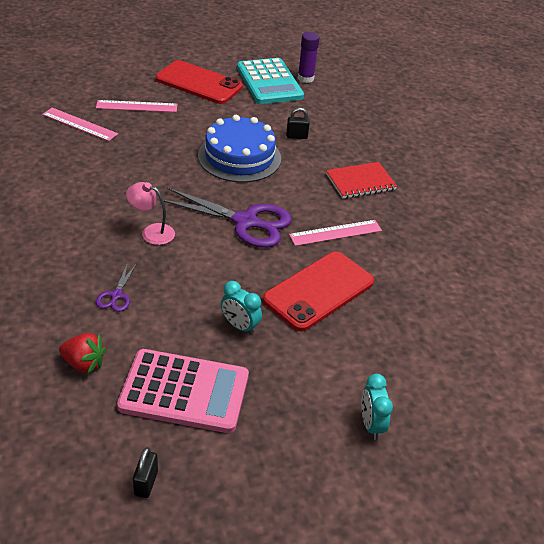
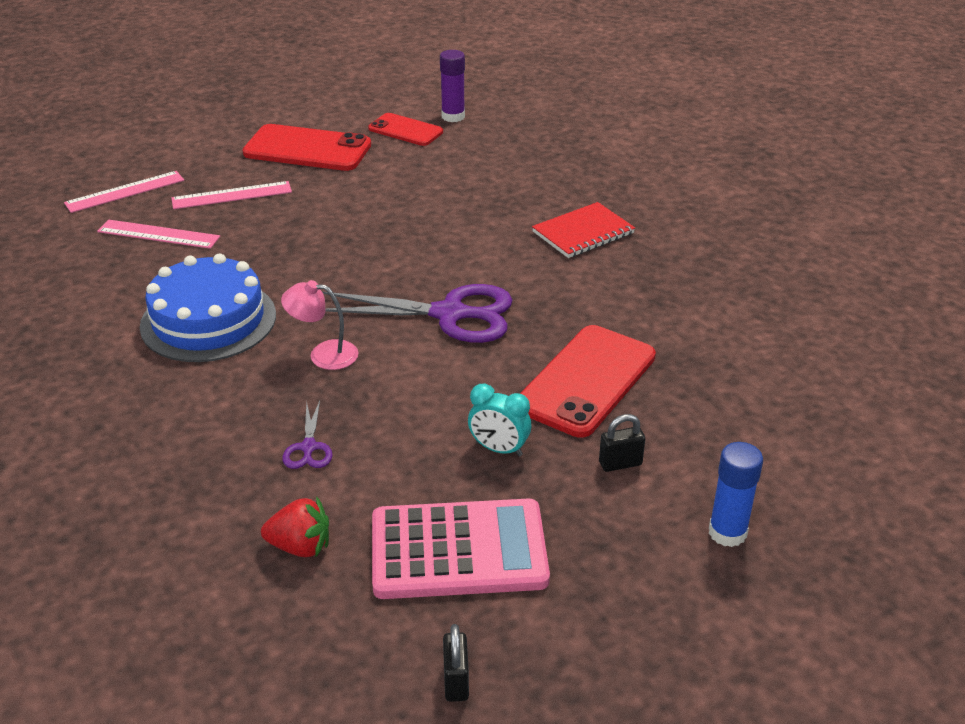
camera: 10 degrees left, 5 degrees down
(239, 157) = (405, 233): blue cake -> blue cake (208, 320)
(269, 82) = (405, 130): turquoise calculator -> red phone
(296, 136) = (472, 192): black padlock -> black padlock (620, 463)
(335, 233) = (577, 303): pink ruler -> pink ruler (125, 191)
(371, 424) = (727, 532): turquoise clock -> blue glue stick

